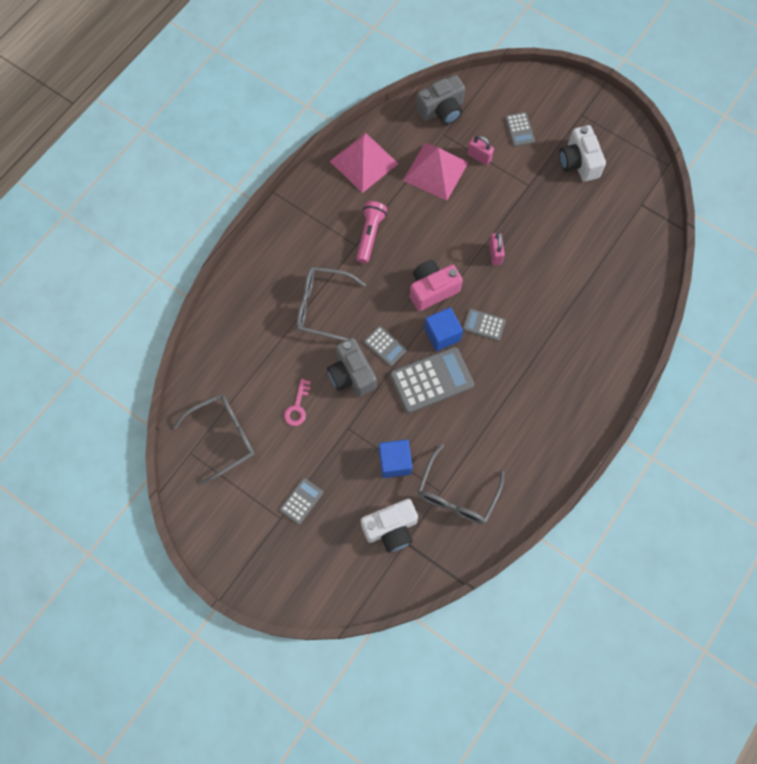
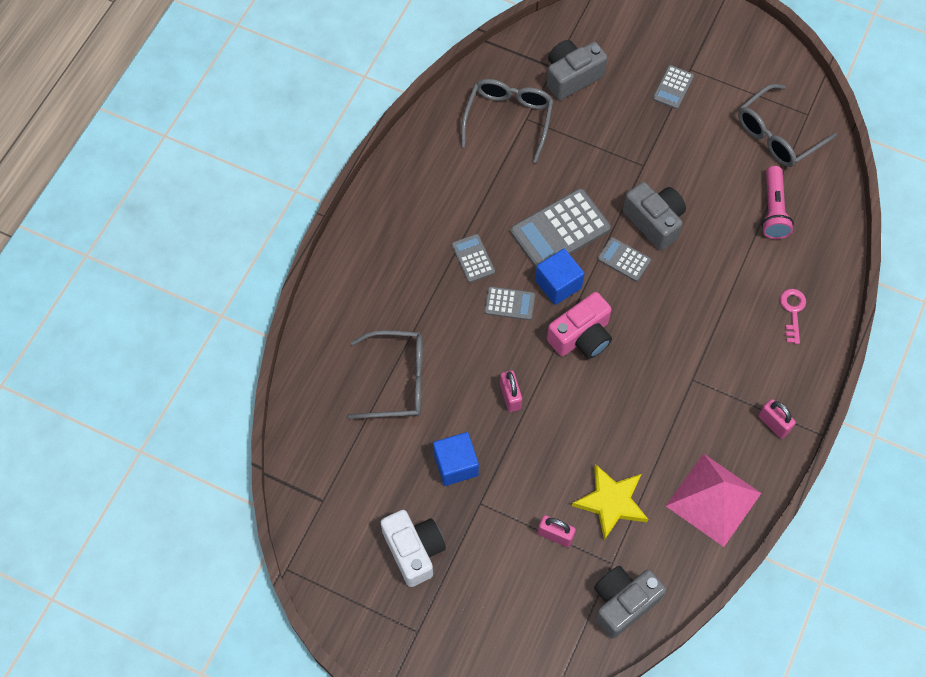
camera: 170 degrees right, 5 degrees down
(297, 407) = (706, 178): pink key -> pink key (792, 311)
(305, 204) = (773, 424): none -> pink padlock
(322, 307) = (711, 293): grey glasses -> grey glasses (398, 381)
(370, 235) = (677, 395): pink flashlight -> pink flashlight (773, 210)
(391, 529) = (572, 77): white camera -> grey camera
(395, 462) = (582, 139): blue cube -> blue cube (455, 465)
(435, 171) = (611, 502): pink pyramid -> yellow star
(519, 130) = (504, 590): grey calculator -> grey calculator (473, 258)

